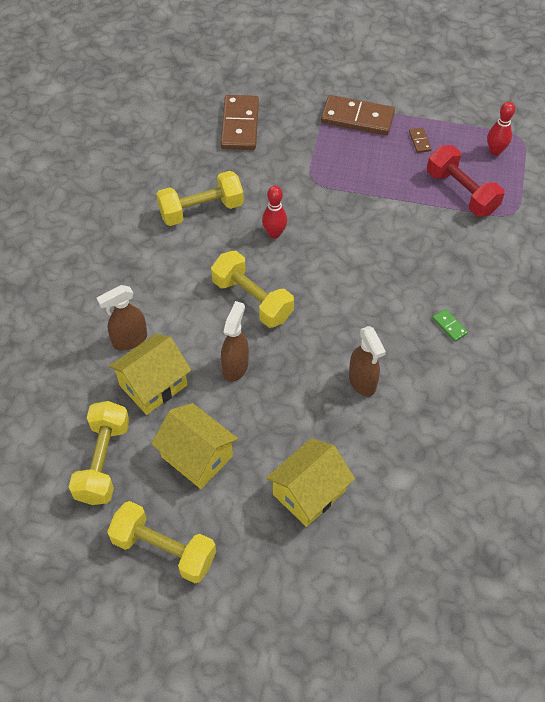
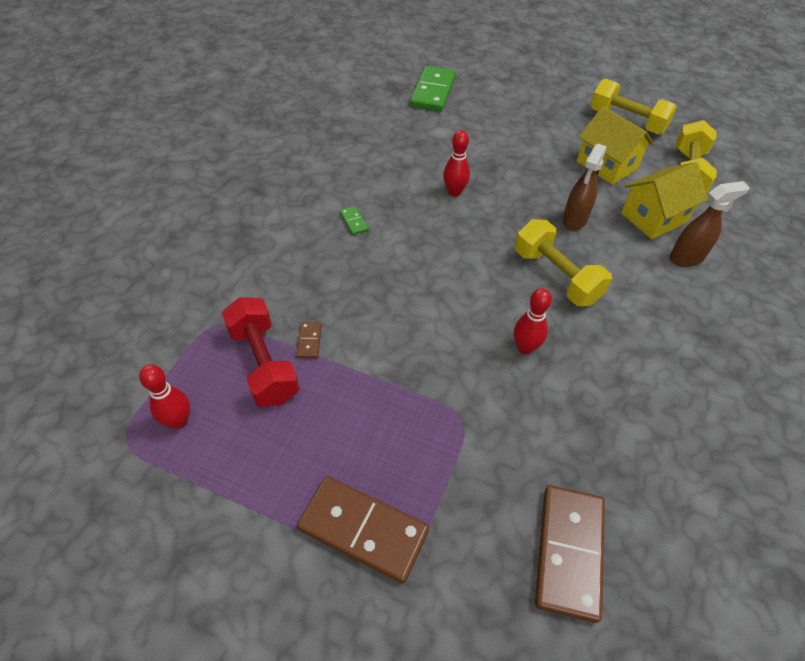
camera: 170 degrees left, 5 degrees down
(201, 210) = (623, 397): yellow dumbbell -> none
(309, 492) = (515, 134): yellow house -> none
(362, 382) = (454, 192): brown spray bottle -> red bowling pin
(419, 141) = (281, 460): brown domino -> brown domino (309, 341)
(432, 563) = (433, 92): none -> green domino

